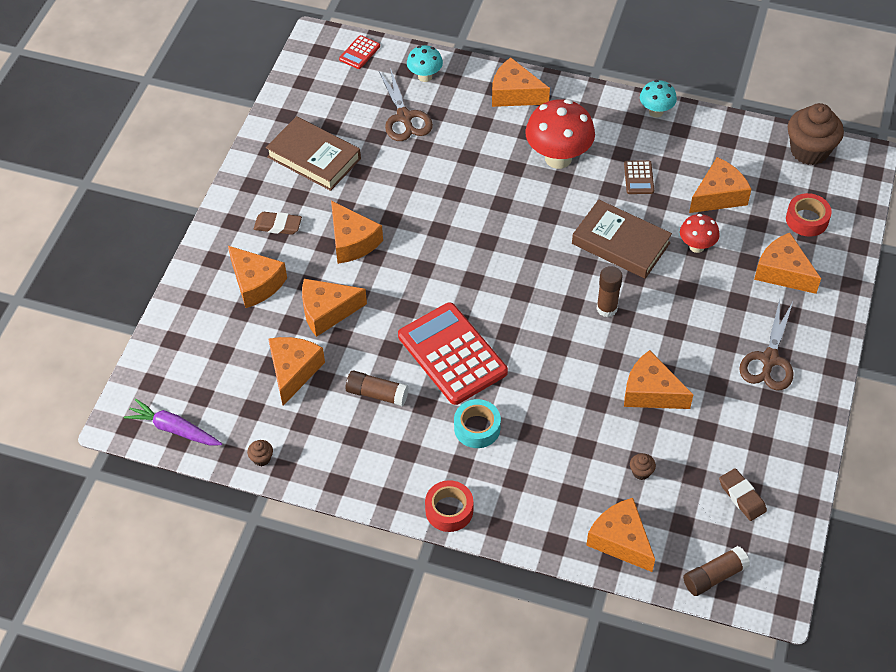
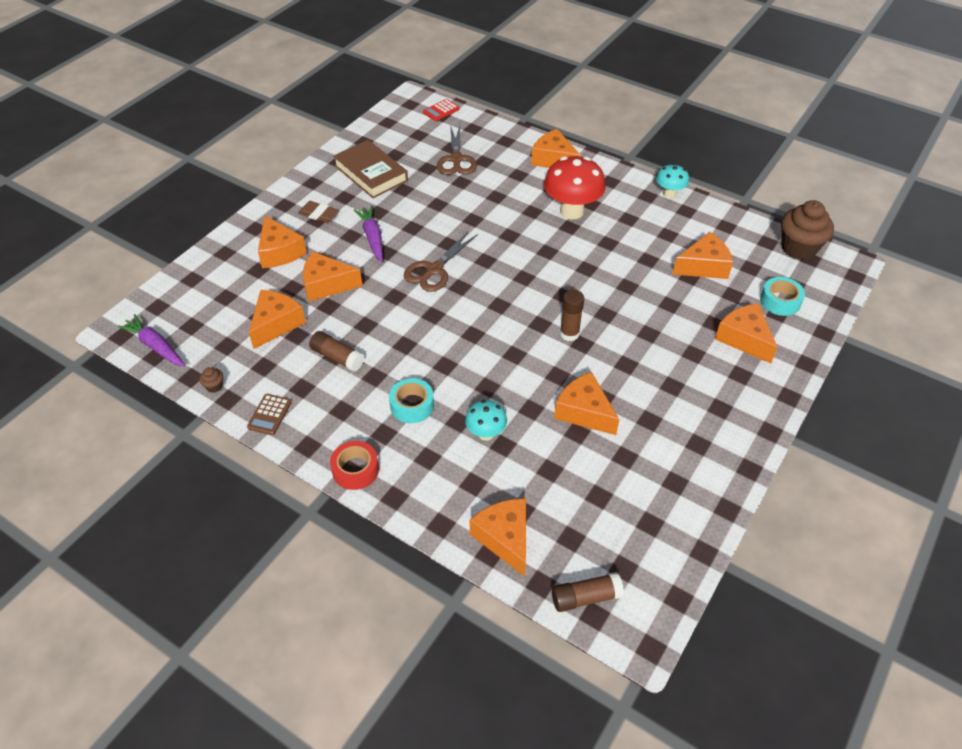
camera: 15 degrees right, 5 degrees down
(352, 241) = (372, 238): orange cheese -> purple carrot
(425, 76) = (485, 135): turquoise mushroom -> turquoise mushroom (486, 434)
(452, 354) = (417, 340): red calculator -> none
(620, 243) = (601, 285): brown book -> none
(638, 178) = (636, 239): brown calculator -> brown calculator (269, 415)
(641, 472) = (548, 480): brown cupcake -> none
(696, 246) = (670, 302): red mushroom -> none
(742, 496) = (640, 527): brown eraser -> none
(769, 360) = (707, 410): brown scissors -> brown scissors (434, 270)
(807, 220) = (780, 301): red tape -> turquoise tape

